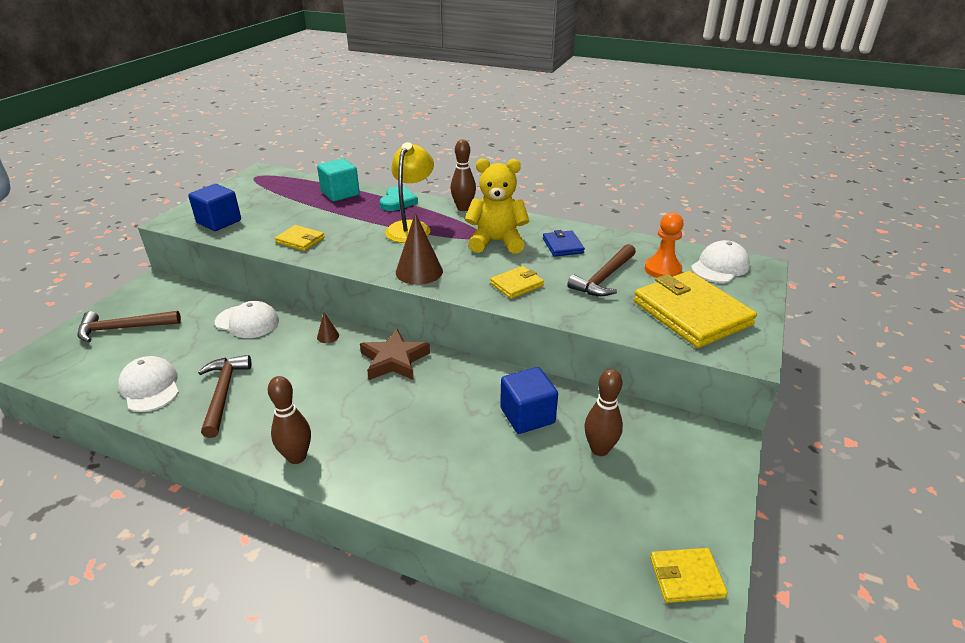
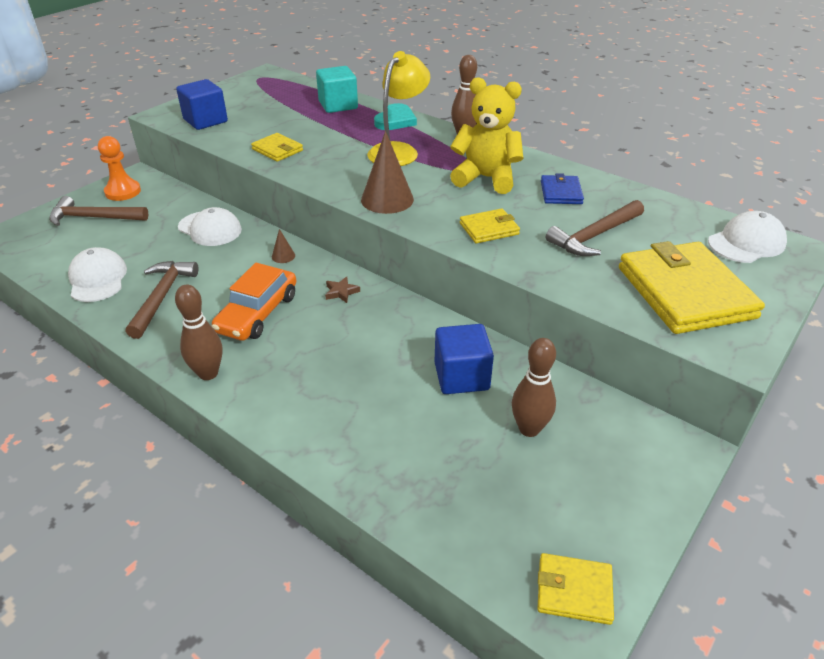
camera: 15 degrees right, 5 degrees up
(324, 393) = (258, 313): none -> orange car
(394, 360) = (341, 292): brown star -> brown star, size x0.47
(662, 269) = (671, 236): orange pawn -> orange pawn (123, 192)

